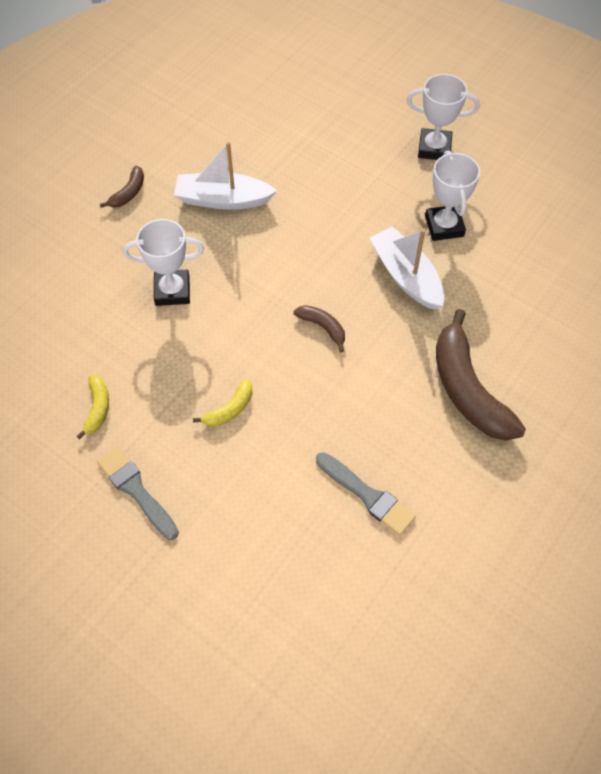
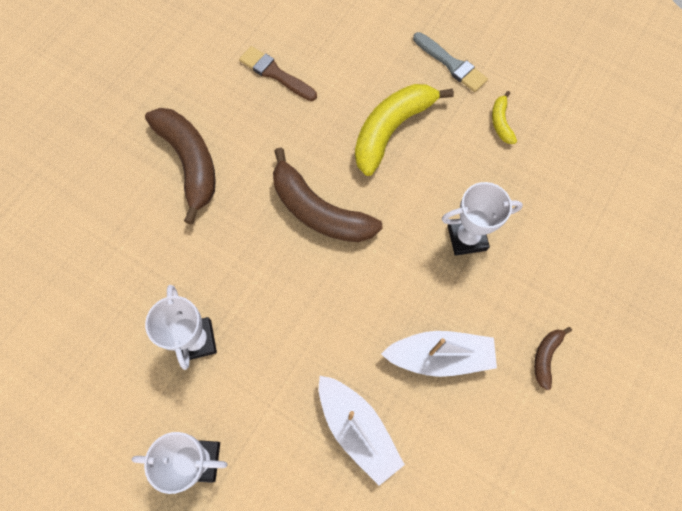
camera: 175 degrees right, 10 degrees up
(229, 409) = (391, 130): yellow banana -> yellow banana, size x2.15
(323, 327) = (319, 211): brown banana -> brown banana, size x2.15
(367, 495) = (275, 74): grey brush -> brown brush
(406, 276) = (239, 273): white boat -> white boat (357, 429)

